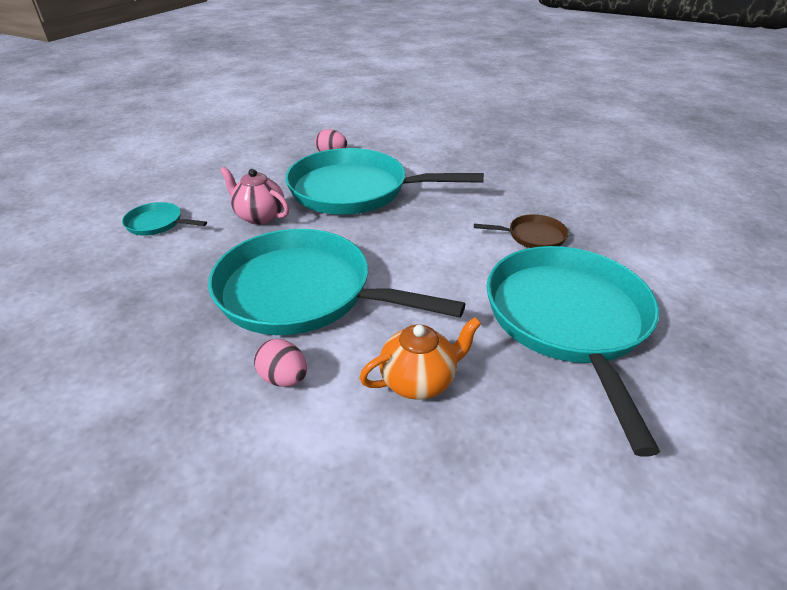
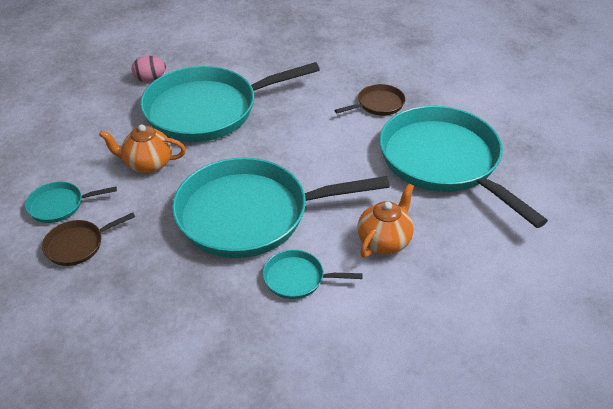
camera: 30 degrees left, 5 degrees up
(133, 260) = (77, 245): none -> brown pan
(259, 216) = (147, 164): pink teapot -> orange teapot
(284, 378) = (297, 278): pink egg -> turquoise pan

